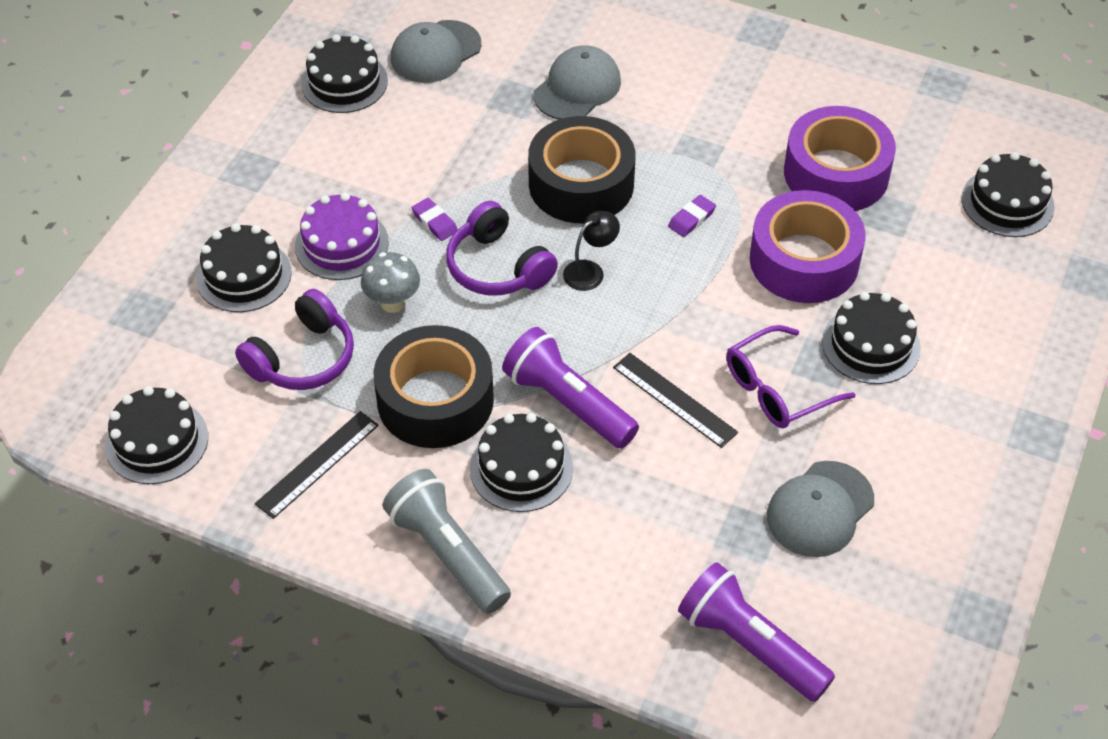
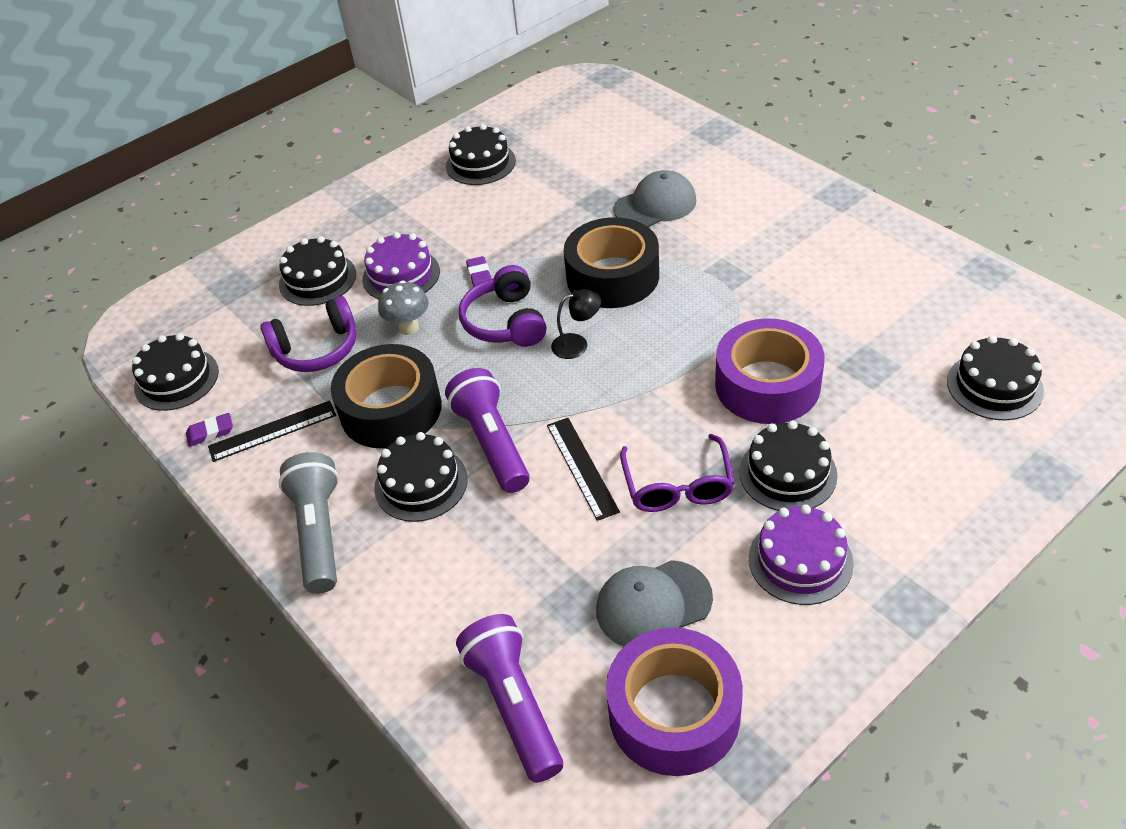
camera: 30 degrees right, 5 degrees down
(435, 52) = (561, 156): grey cap -> none
(691, 219) = (688, 325): purple eraser -> purple eraser (210, 432)
(777, 389) = (677, 486): purple glasses -> purple glasses turned 90 degrees counterclockwise
(836, 173) = (839, 321): purple tape -> purple tape (674, 713)
(926, 424) = (800, 560): none -> purple cake

